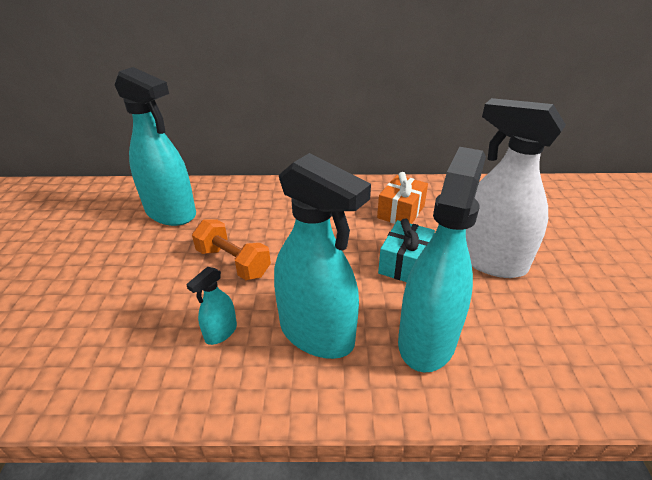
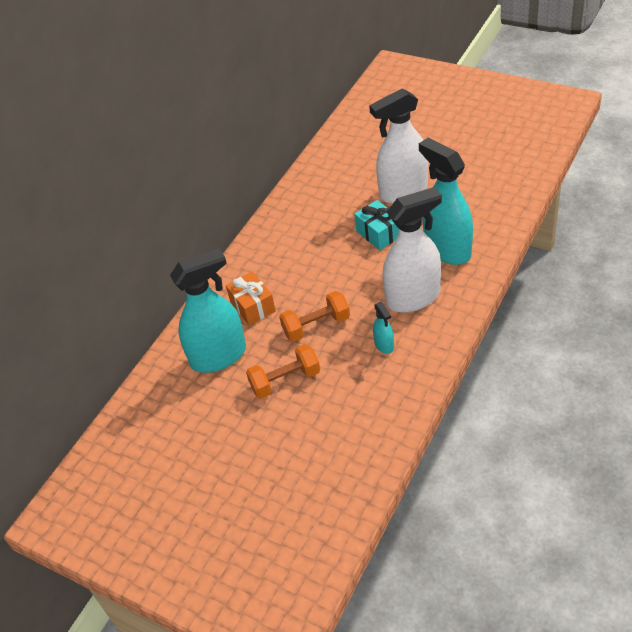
camera: 55 degrees left, 10 degrees up
(145, 266) = (285, 380): none -> orange dumbbell
(317, 333) = (413, 297): turquoise spray bottle -> white spray bottle
(401, 212) = (322, 213): orange gift -> orange gift (252, 306)

